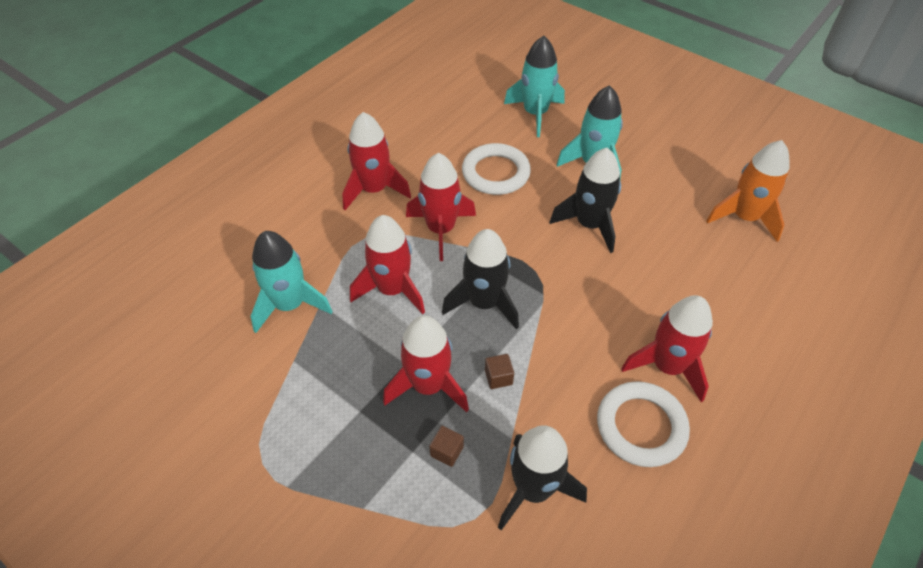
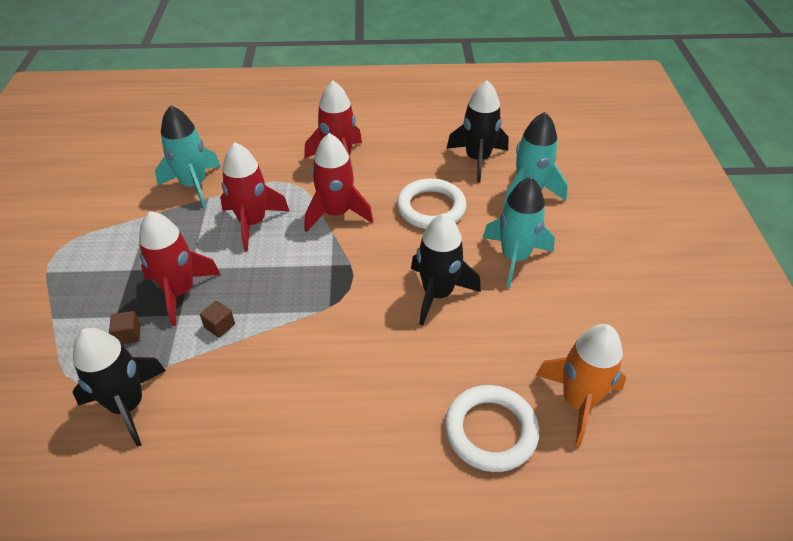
camera: 50 degrees right, 5 degrees down
(484, 303) = (286, 277): black rocket -> black rocket (477, 159)
(641, 426) = (242, 446): white ring -> white ring (490, 431)
(667, 367) = (324, 432): red rocket -> none

